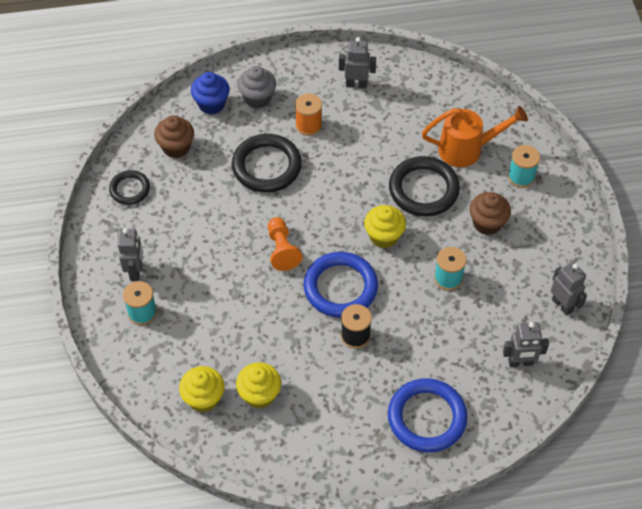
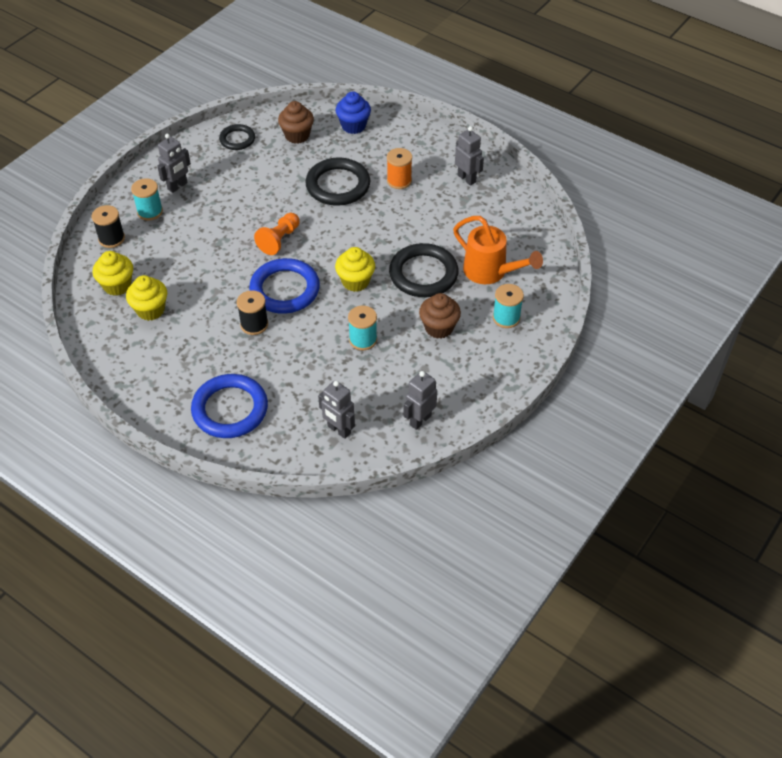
camera: 45 degrees right, 5 degrees down
(142, 363) = (111, 238): none -> black spool
(257, 98) = (388, 142): grey cupcake -> none
(562, 305) = (420, 420): grey robot -> grey robot turned 150 degrees counterclockwise

